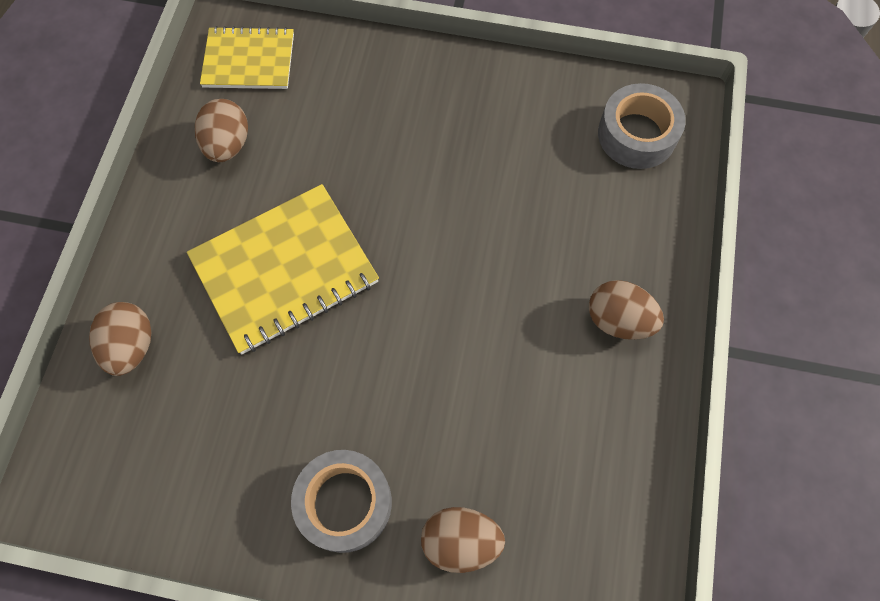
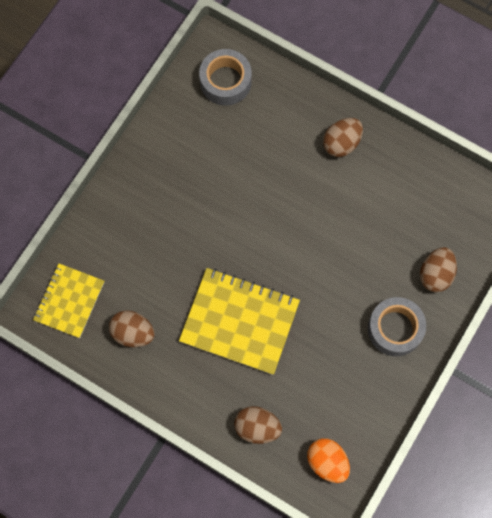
camera: 70 degrees left, 5 degrees up
(99, 466) = (327, 462): none -> orange egg
(285, 270) = (239, 321): yellow notebook -> yellow notebook turned 60 degrees counterclockwise

